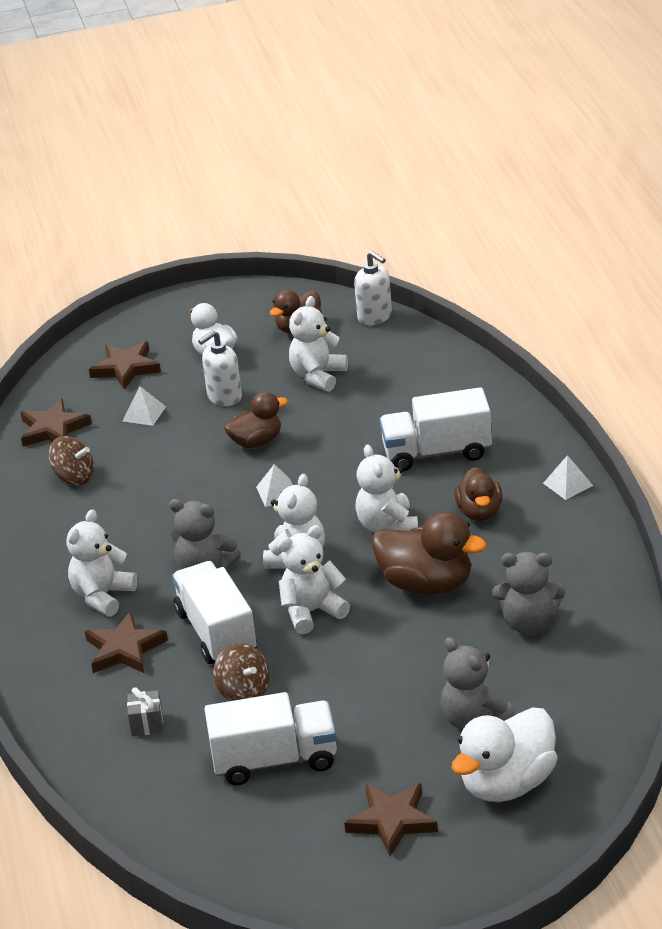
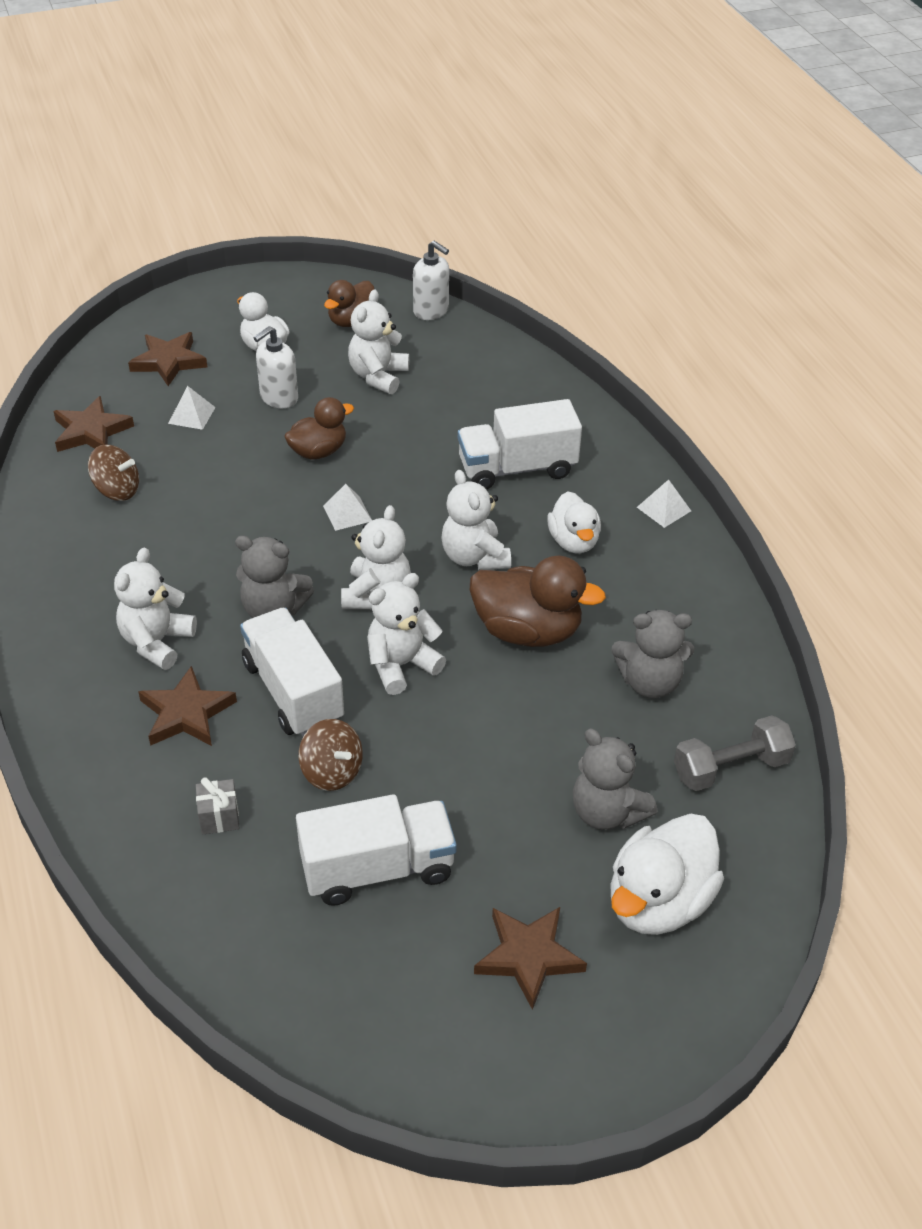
camera: 10 degrees left, 10 degrees up
(480, 512) = (573, 541): brown duck -> white duck
(589, 687) = (730, 768): none -> grey dumbbell

